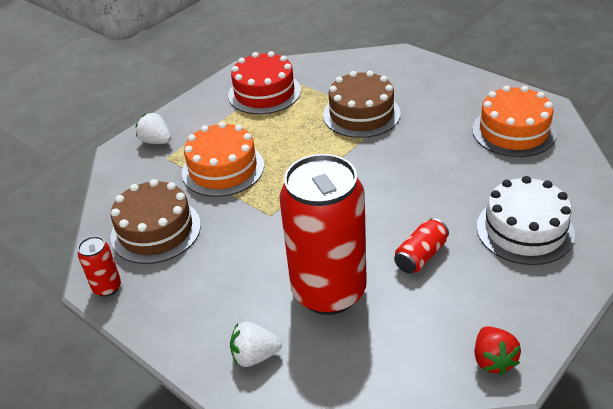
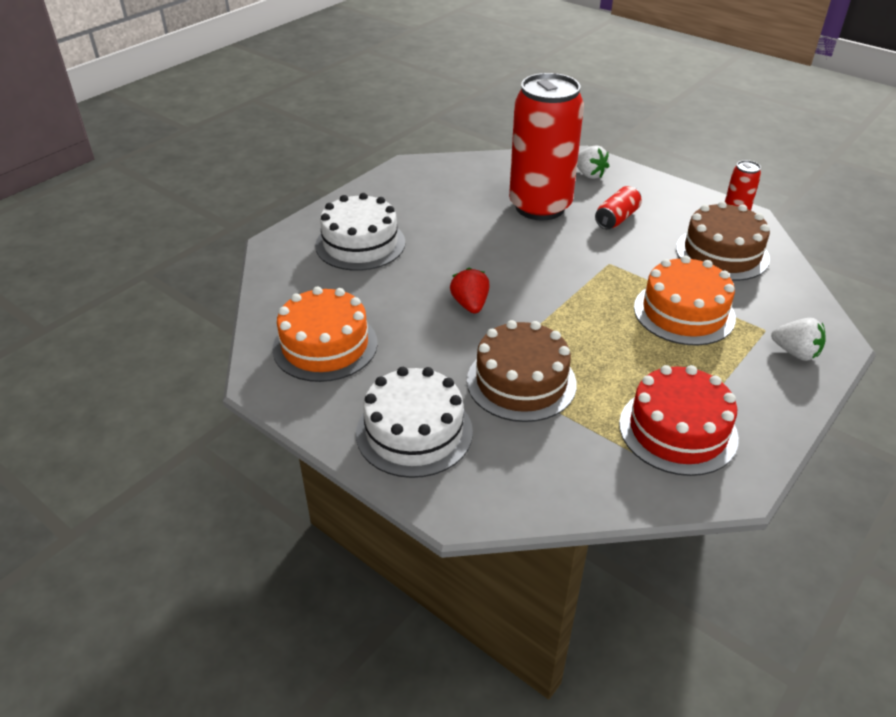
camera: 175 degrees right, 0 degrees up
(255, 356) = (589, 174): white strawberry -> white strawberry turned 60 degrees clockwise
(421, 256) = (460, 227): red can -> red can (616, 218)
(431, 84) = (414, 432): none -> white cake
(493, 360) = (418, 170): red strawberry -> red strawberry (470, 305)

